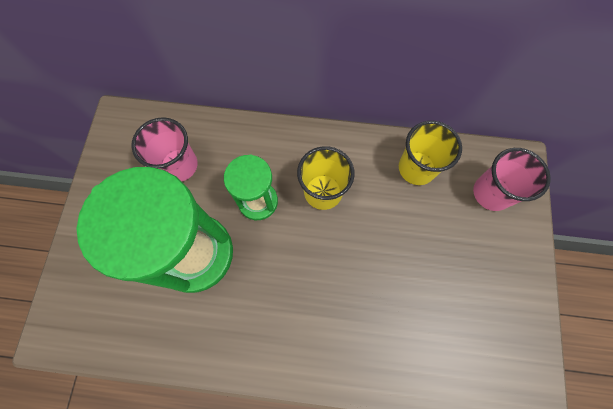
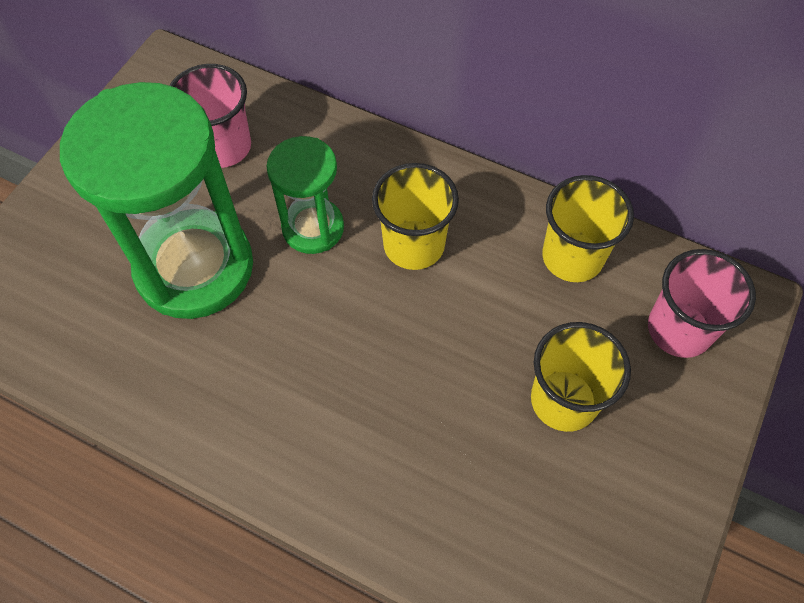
camera: 20 degrees right, 10 degrees down
(446, 260) = (564, 400): none -> yellow cup

